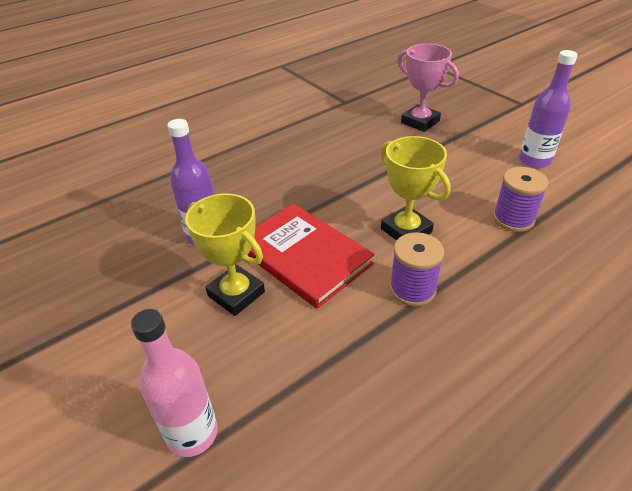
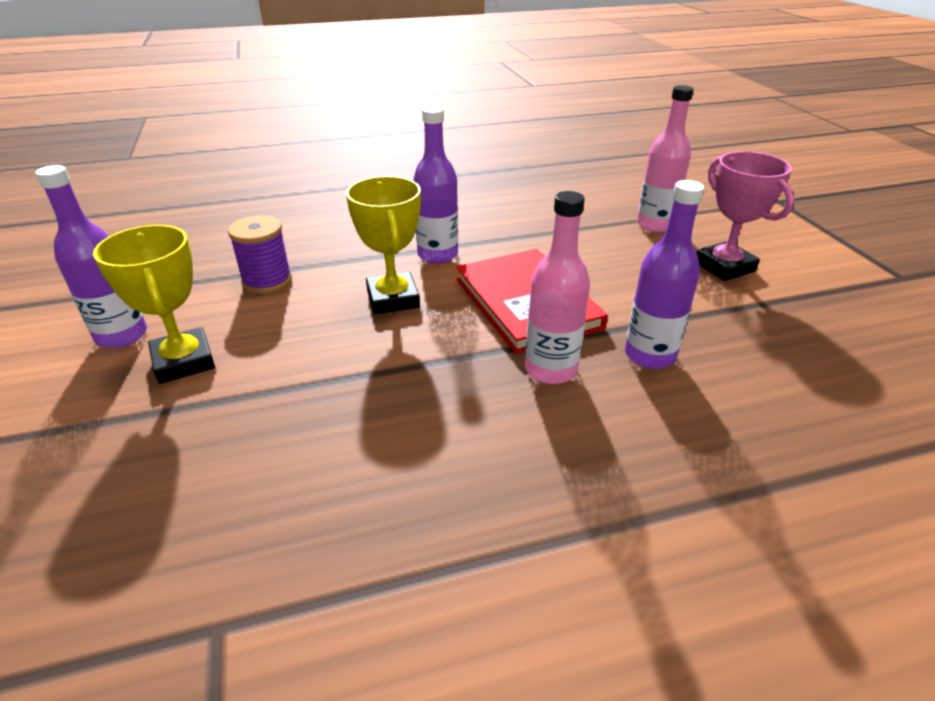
camera: 160 degrees left, 5 degrees down
(236, 294) = (613, 288): yellow trophy -> yellow trophy (184, 361)
(267, 209) = (551, 369): none -> pink bottle
(412, 289) = (437, 255): purple spool -> purple bottle
(420, 122) = (151, 474): pink trophy -> pink trophy (724, 267)

